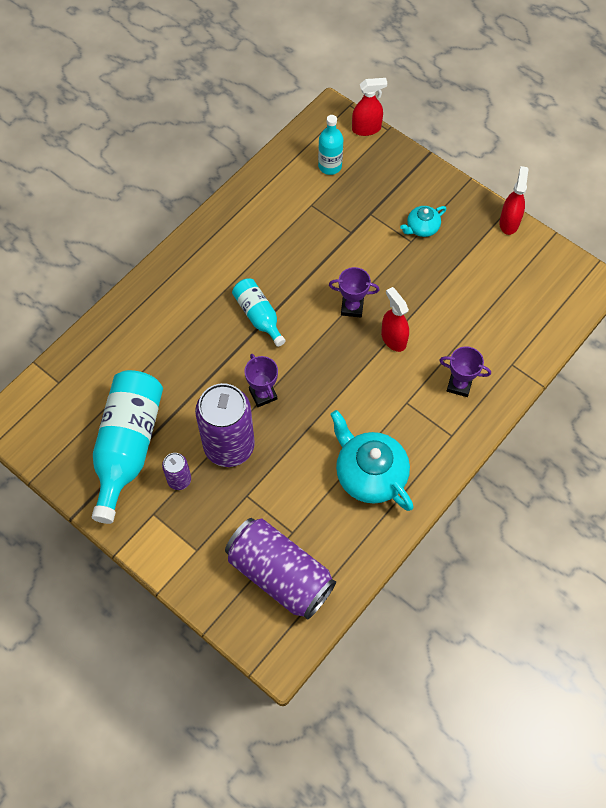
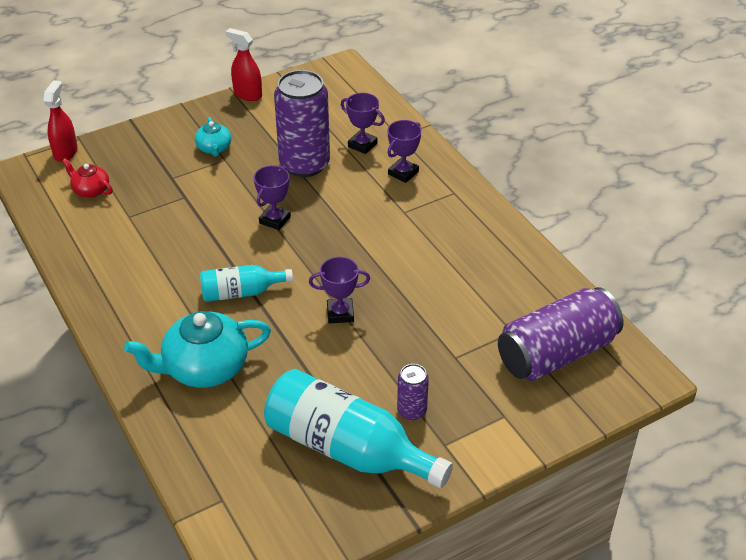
camera: 70 degrees left, 20 degrees down
(229, 446) = (389, 357): purple can -> purple can (304, 164)
(330, 166) = (91, 190): turquoise bottle -> red teapot
(370, 474) = (470, 258): turquoise teapot -> turquoise teapot (204, 368)
(393, 339) = (328, 201): red spray bottle -> none
(483, 339) = (362, 145): none -> purple trophy

